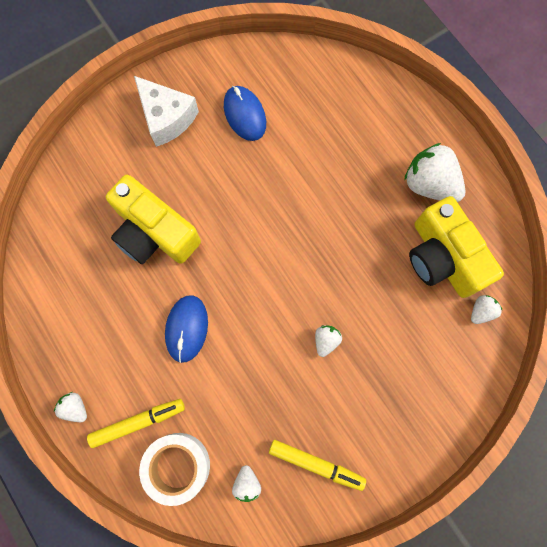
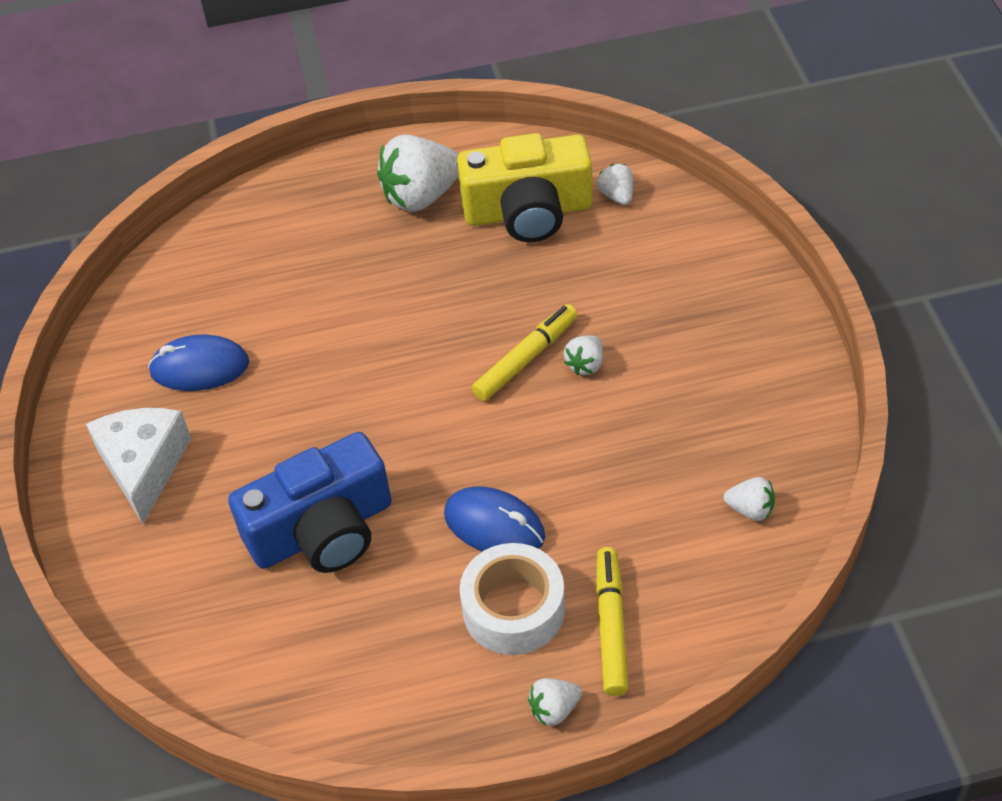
camera: 65 degrees left, 25 degrees down
(154, 232) = (322, 530): yellow camera -> blue camera
(167, 118) = (144, 467): white cheese -> white cheese turned 75 degrees counterclockwise
(177, 466) = (696, 589): white tape -> white tape (513, 609)
(316, 464) = (751, 422): yellow marker -> yellow marker (526, 359)
(326, 341) = (585, 364): white strawberry -> white strawberry turned 105 degrees counterclockwise

